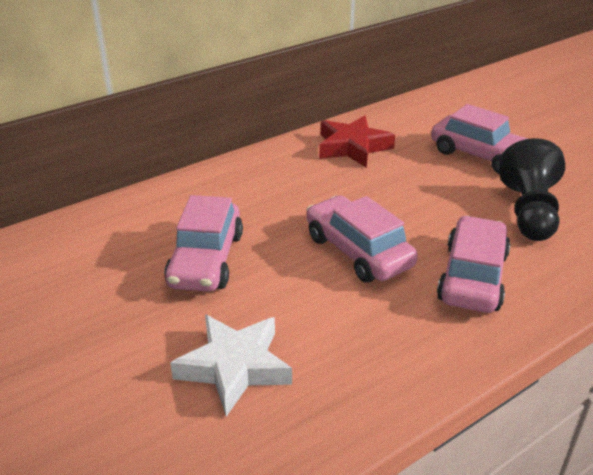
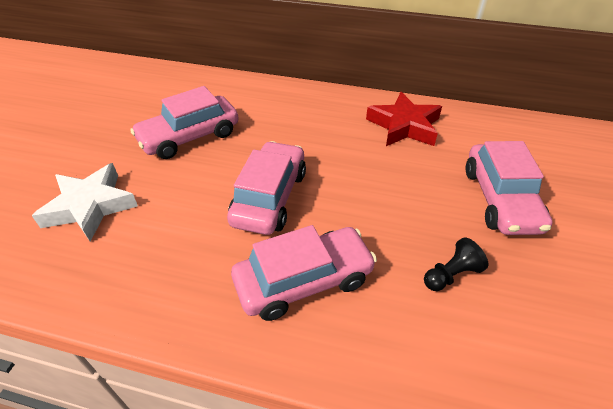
camera: 50 degrees right, 10 degrees up
(529, 212) = (451, 275): black pawn -> black pawn, size x0.50

